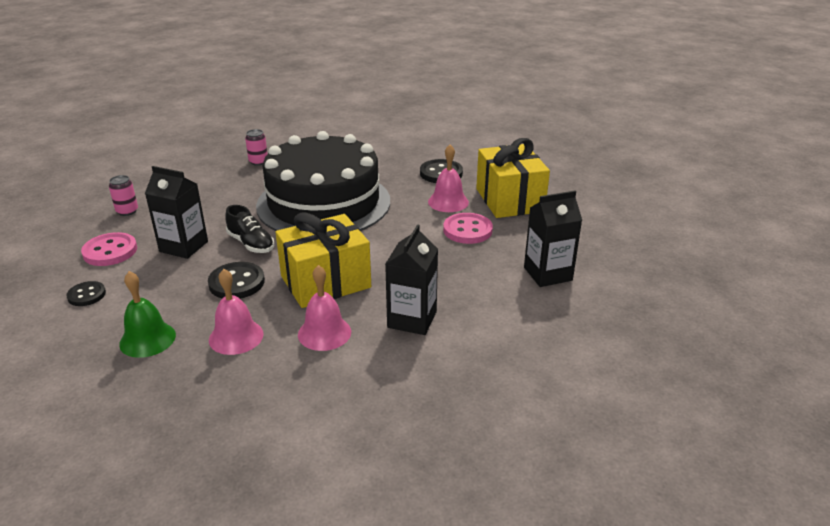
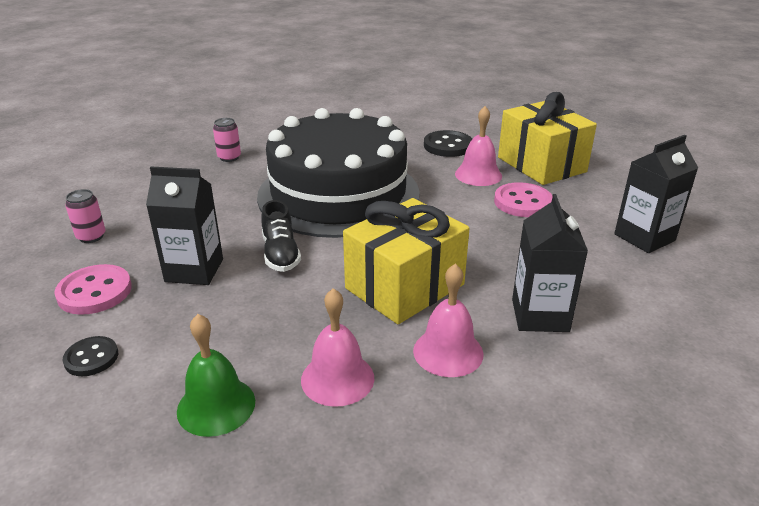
camera: 15 degrees left, 0 degrees up
(236, 283) = (293, 306): black button -> none
(251, 244) = (281, 254): black shoe -> black shoe turned 45 degrees clockwise

